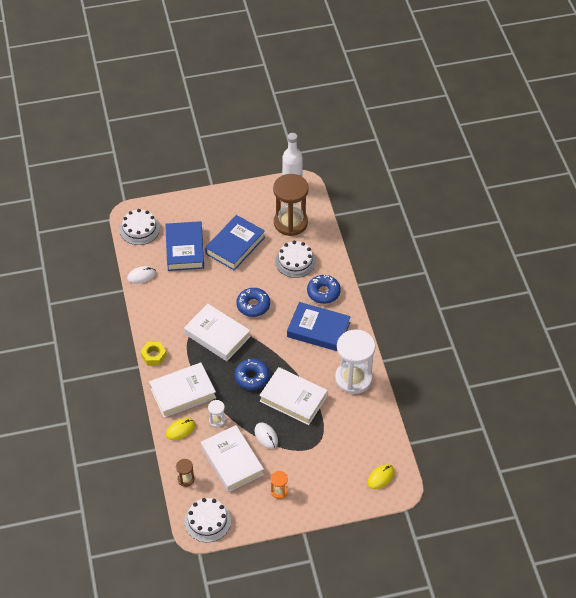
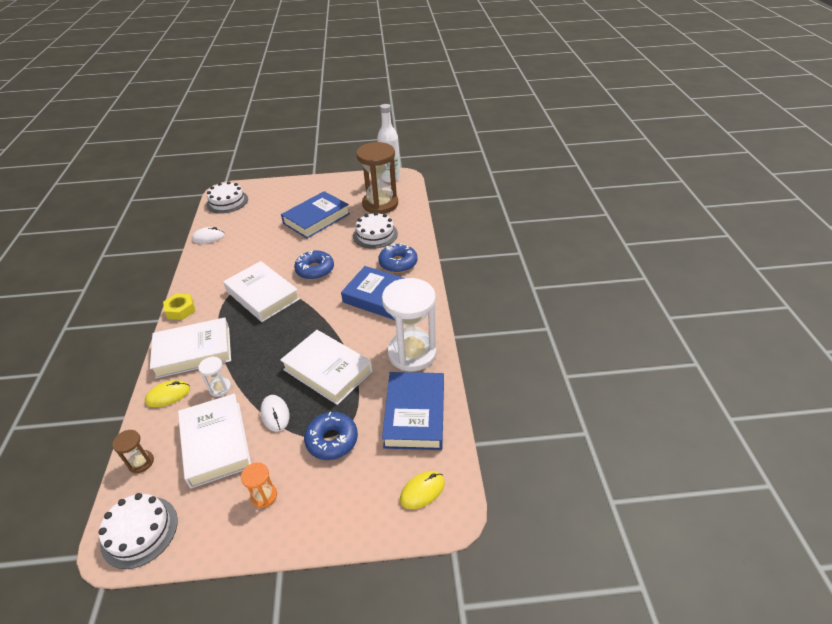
camera: 10 degrees right, 10 degrees down
(185, 249) = (264, 219): blue book -> blue book (415, 414)
(252, 377) = (285, 341): blue donut -> blue donut (332, 440)

